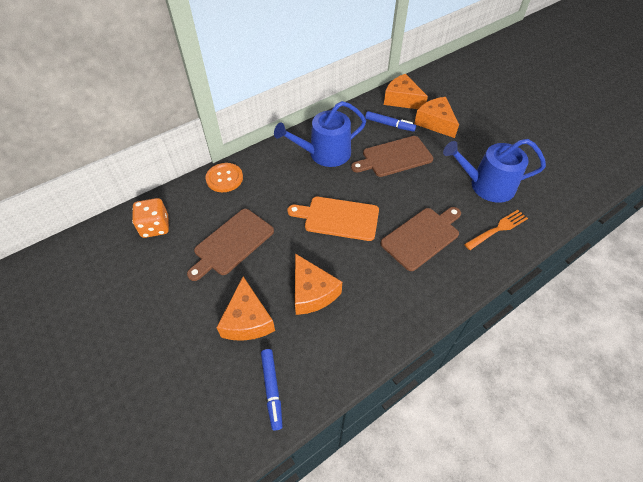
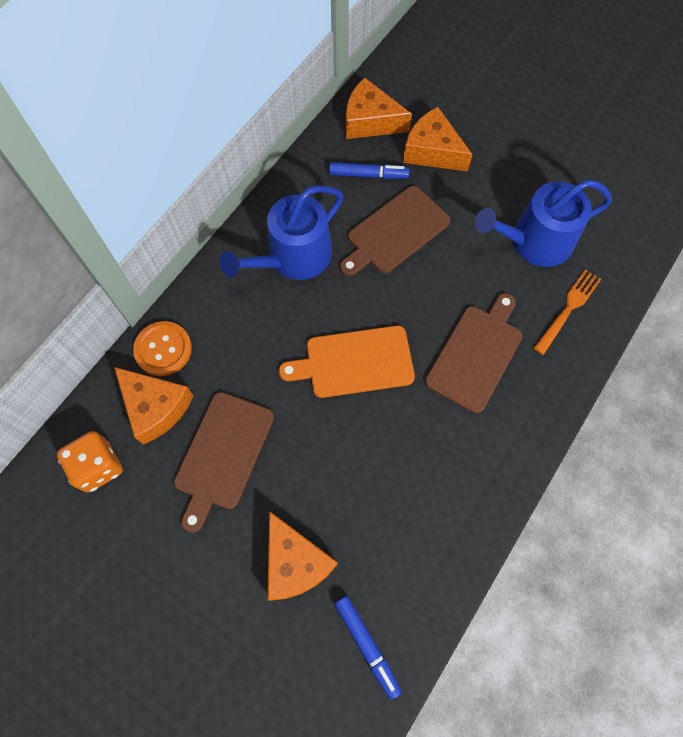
camera: 20 degrees left, 15 degrees up
(312, 292) = (363, 490): orange cheese -> orange cheese (155, 407)

